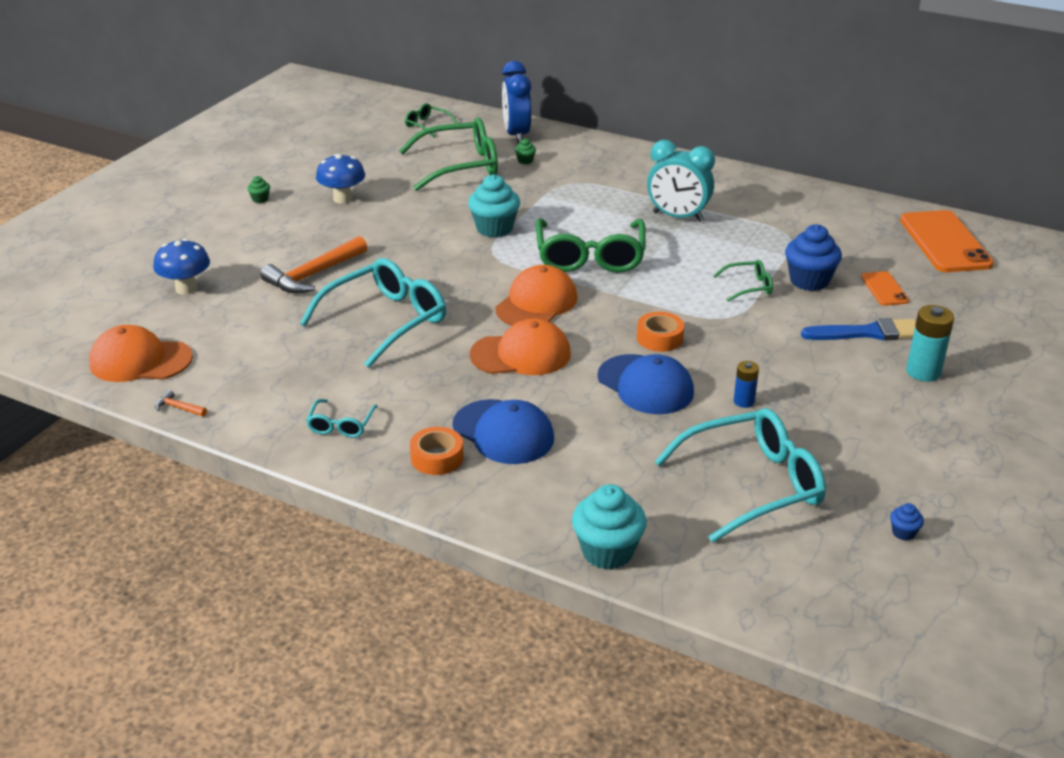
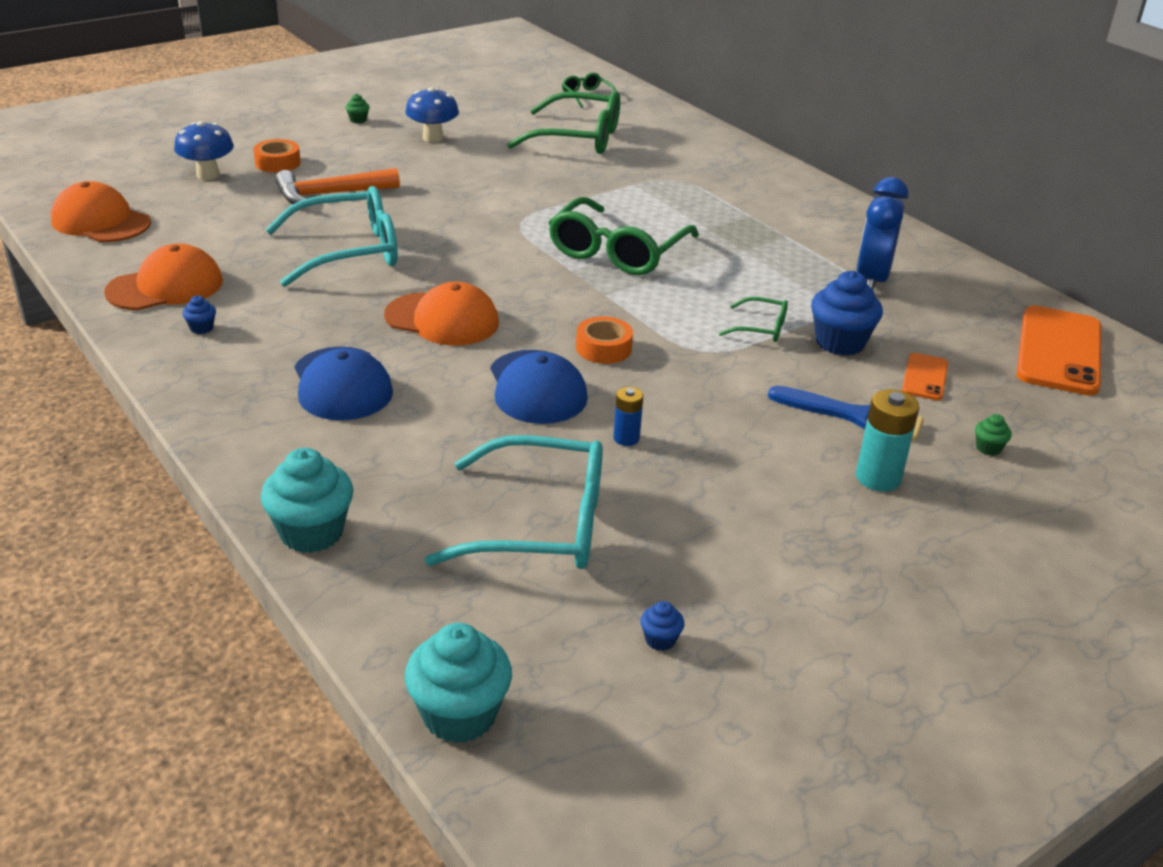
camera: 25 degrees right, 0 degrees up
(178, 408) = (84, 269): orange hammer -> none
(341, 425) = (201, 328): turquoise glasses -> blue cupcake
(437, 458) = (252, 386): orange tape -> orange tape (278, 163)
(494, 228) = (548, 200): turquoise cupcake -> turquoise cupcake (459, 715)
(516, 135) = (667, 125): blue clock -> blue clock (871, 280)
(525, 161) = (650, 149): green cupcake -> green cupcake (988, 448)
(536, 303) = (512, 278): orange cap -> orange cap (165, 287)
(677, 217) = (756, 240): turquoise clock -> none

